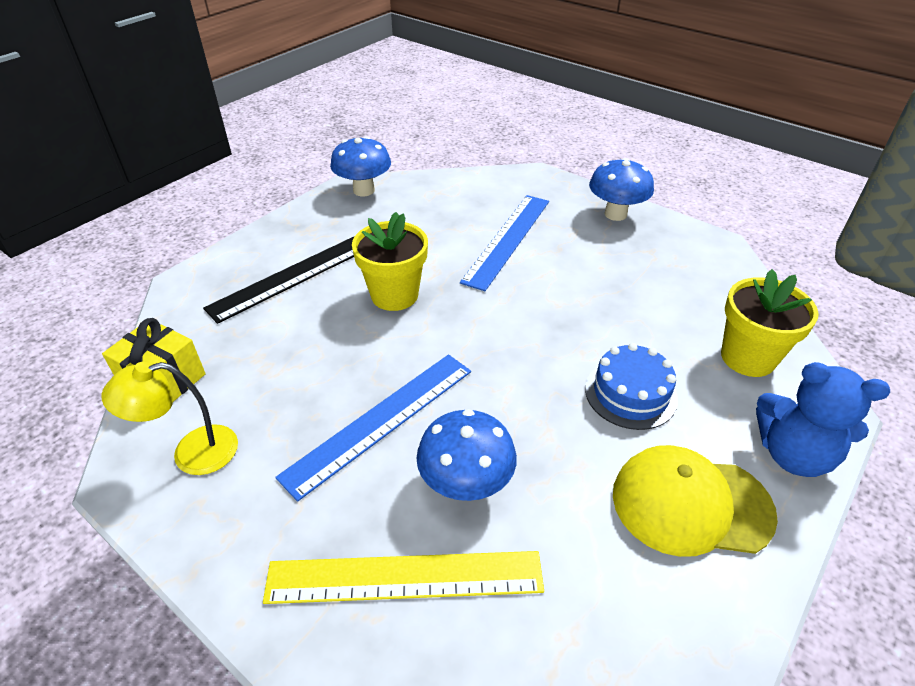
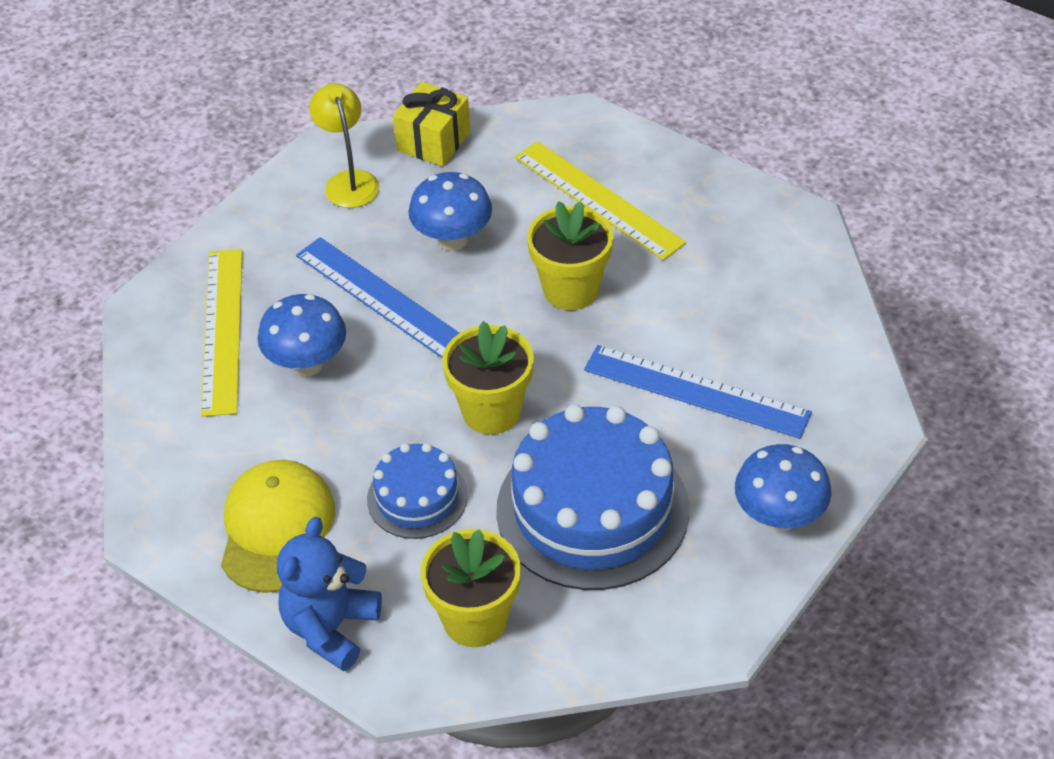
camera: 90 degrees right, 5 degrees up
(293, 276) = (598, 199): black ruler -> yellow ruler
(364, 190) = (796, 235): blue mushroom -> blue mushroom (452, 240)
(529, 344) = (491, 411): none -> yellow flower pot
(624, 292) = (592, 509): none -> blue cake

